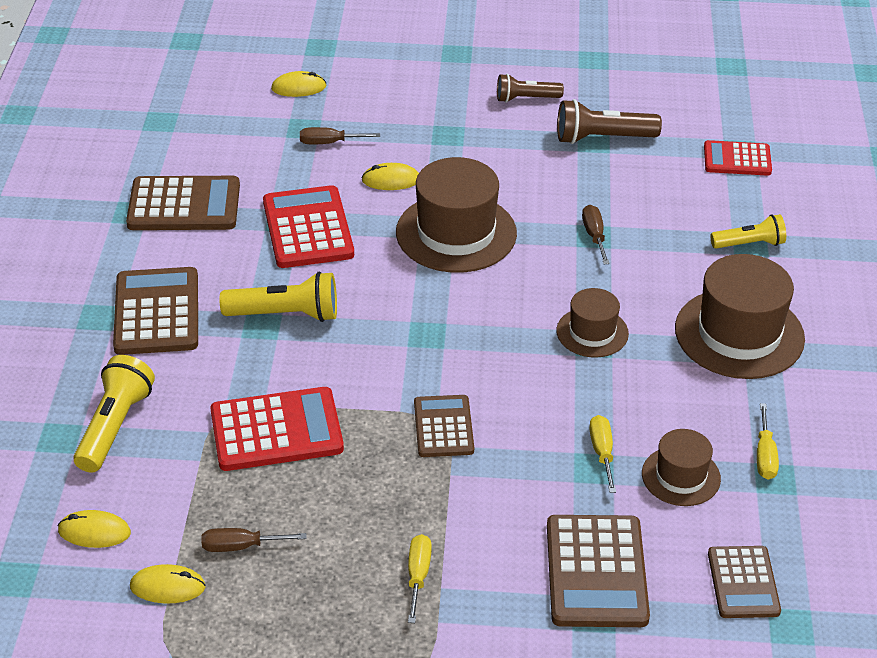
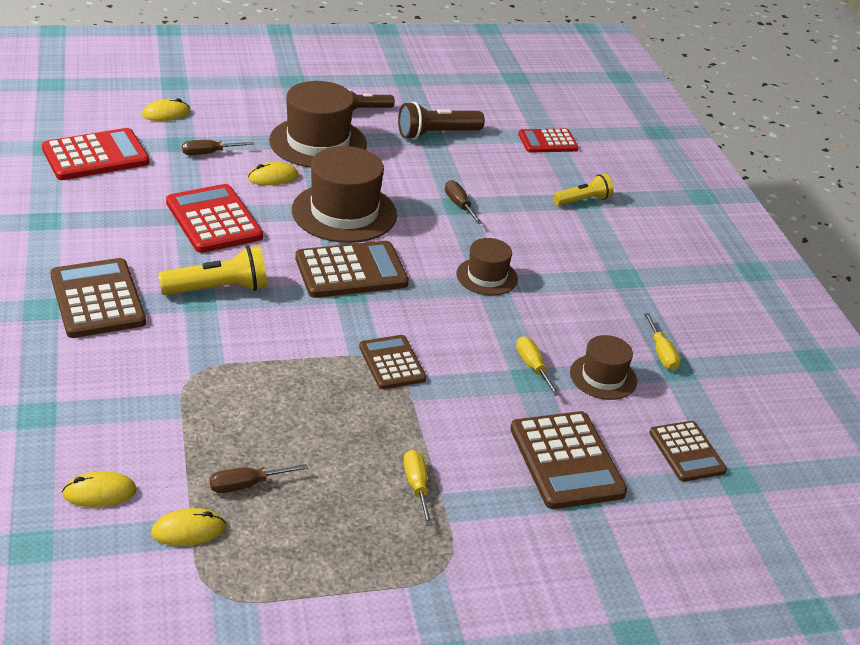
camera: 20 degrees left, 5 degrees down
(114, 426) = (89, 399): yellow flashlight -> none
(184, 205) = (93, 211): brown calculator -> brown calculator (351, 271)
(276, 430) = (244, 383): red calculator -> red calculator (95, 156)
(739, 334) = (603, 266): brown hat -> brown hat (318, 143)

